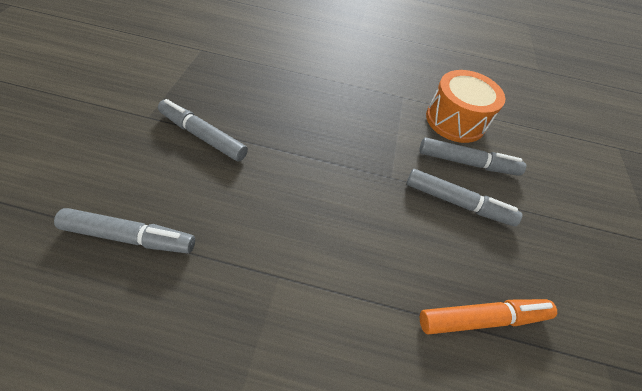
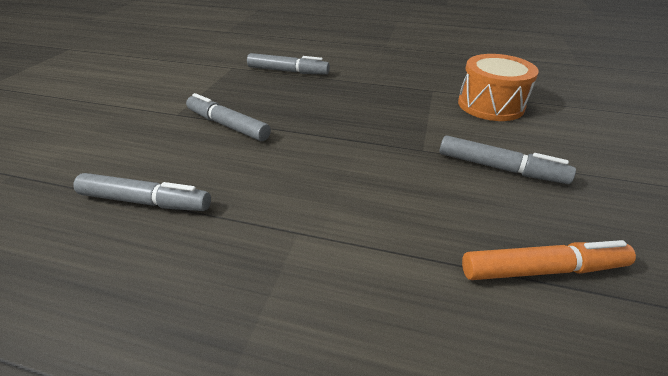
camera: 10 degrees right, 15 degrees down
(466, 162) = (507, 136): grey marker -> grey marker (288, 71)

